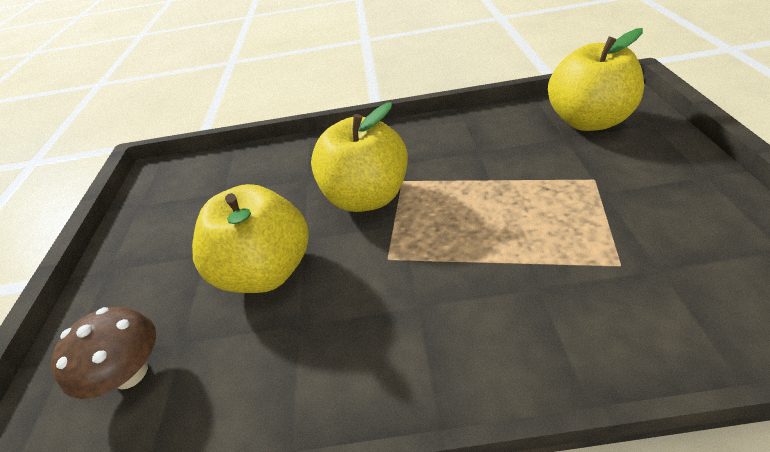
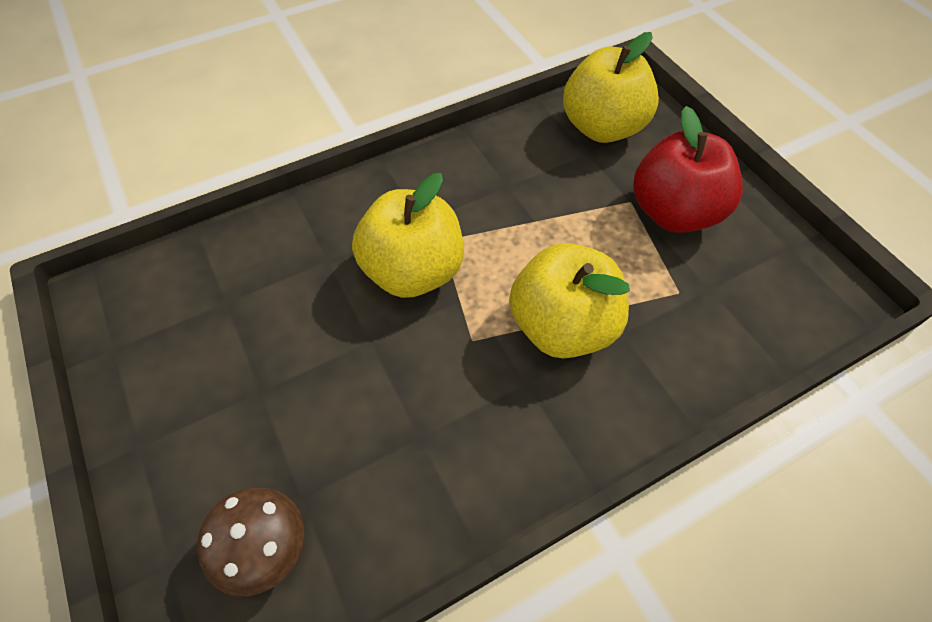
camera: 30 degrees left, 15 degrees up
(266, 271) = (348, 390): yellow apple -> yellow apple (562, 326)
(639, 194) = (673, 212): none -> red apple

